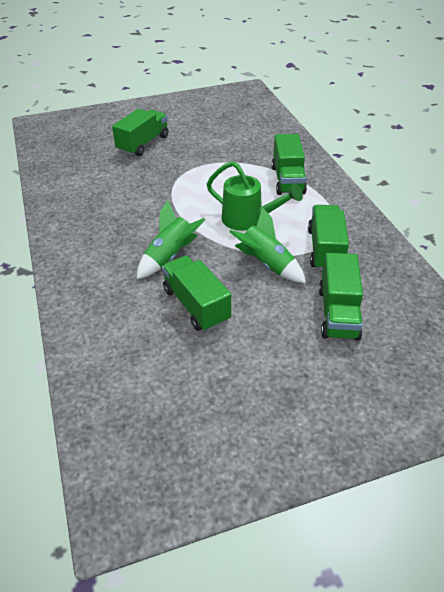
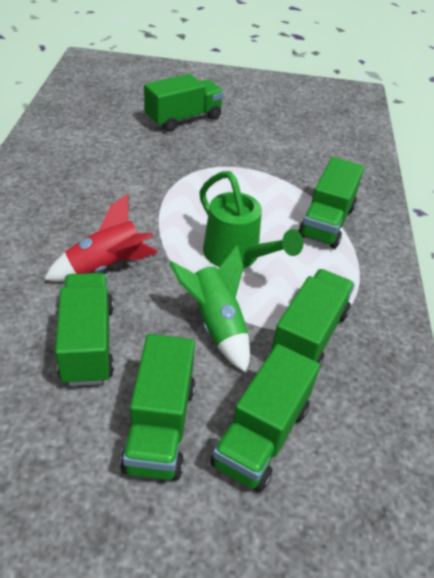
camera: 20 degrees right, 0 degrees up
(170, 257) = (106, 267): green rocket -> red rocket
(277, 332) = (160, 426): none -> green truck

